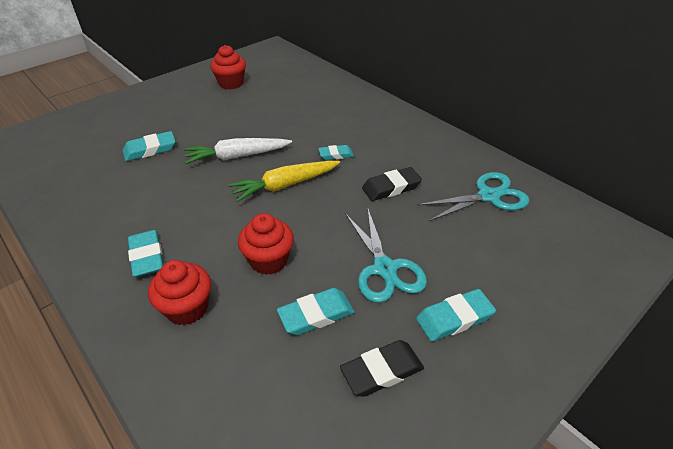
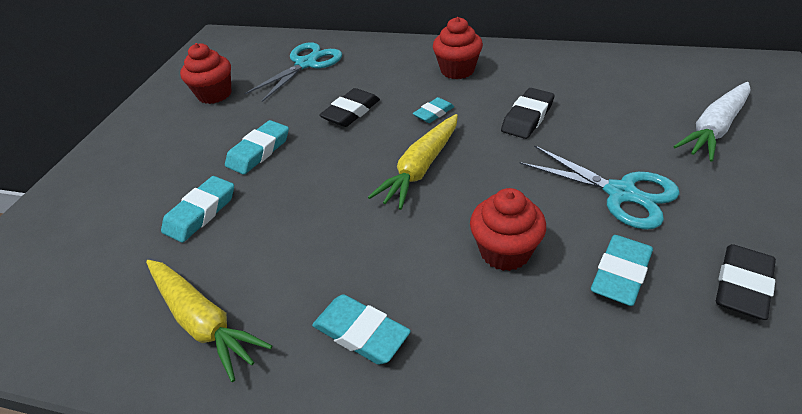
camera: 30 degrees left, 0 degrees up
(91, 206) = (203, 321): none -> yellow carrot
(187, 308) = (486, 357): red cupcake -> red cupcake (457, 70)
(237, 156) = (326, 166): white carrot -> white carrot (714, 128)
(289, 130) = (351, 112): none -> black eraser
(454, 318) = (731, 201): turquoise eraser -> turquoise eraser (259, 151)
(488, 196) = (617, 83): turquoise scissors -> turquoise scissors (306, 64)

